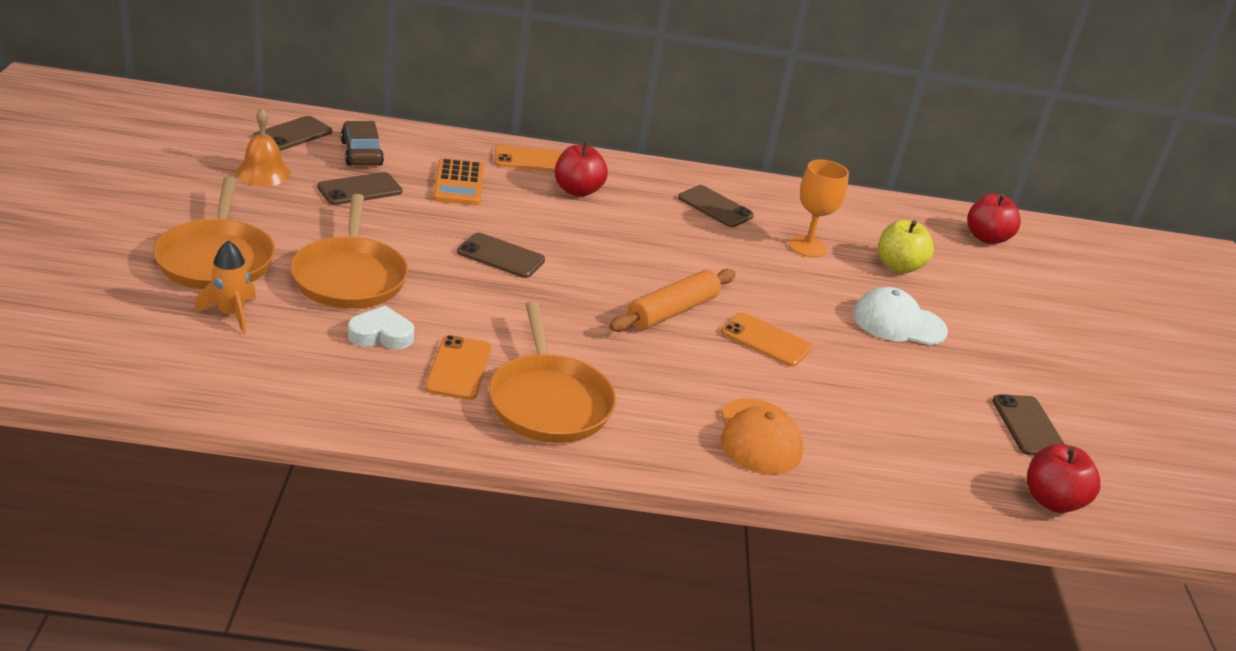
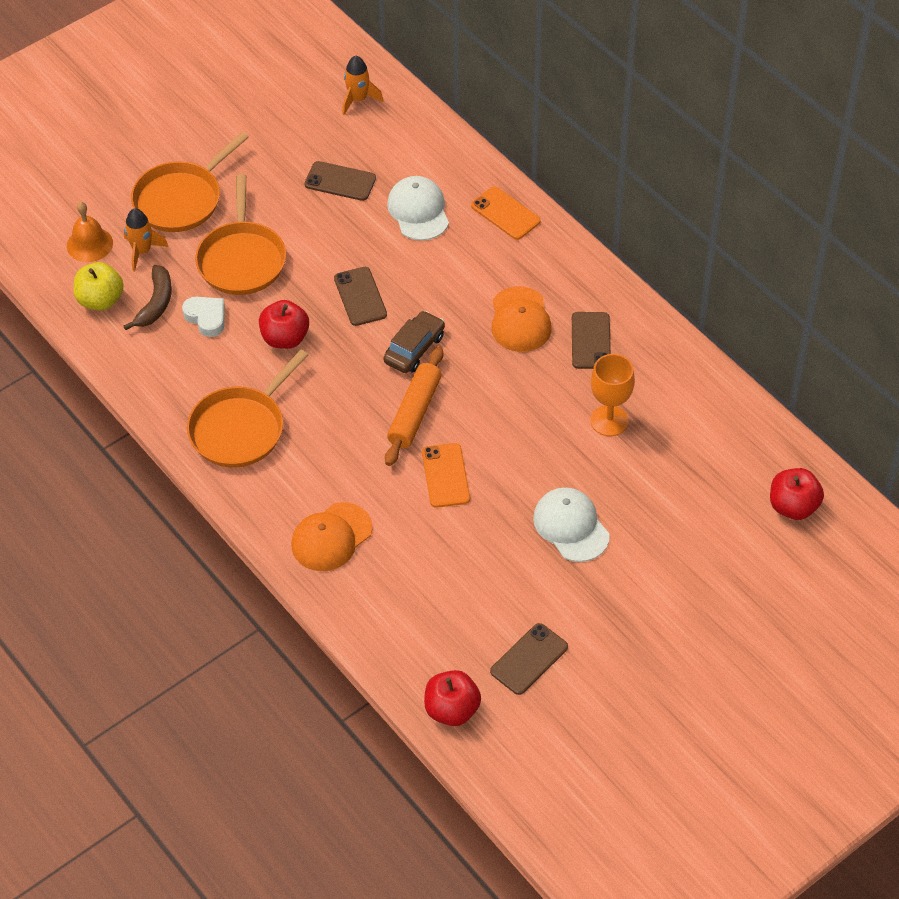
camera: 55 degrees right, 20 degrees up
(263, 173) = (294, 131): orange bell -> orange bell (89, 244)
(293, 134) = (358, 99): brown phone -> orange rocket
(309, 348) = (156, 303): none -> brown banana
(350, 277) = (242, 260): orange pan -> orange pan turned 45 degrees counterclockwise
(361, 153) = (384, 144): brown car -> brown car (414, 349)
(459, 183) = (418, 211): orange calculator -> white cap
(459, 368) = (220, 371): orange phone -> none
(577, 191) = (500, 265): red apple -> red apple (285, 338)
(648, 216) = (520, 320): none -> orange cap
(672, 311) = (414, 412): orange rolling pin -> orange rolling pin turned 75 degrees counterclockwise
(898, 266) = (658, 483): yellow apple -> yellow apple (100, 300)

